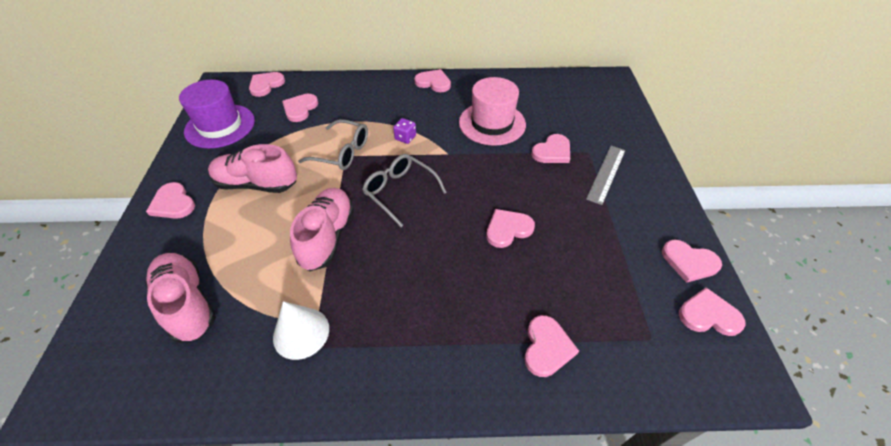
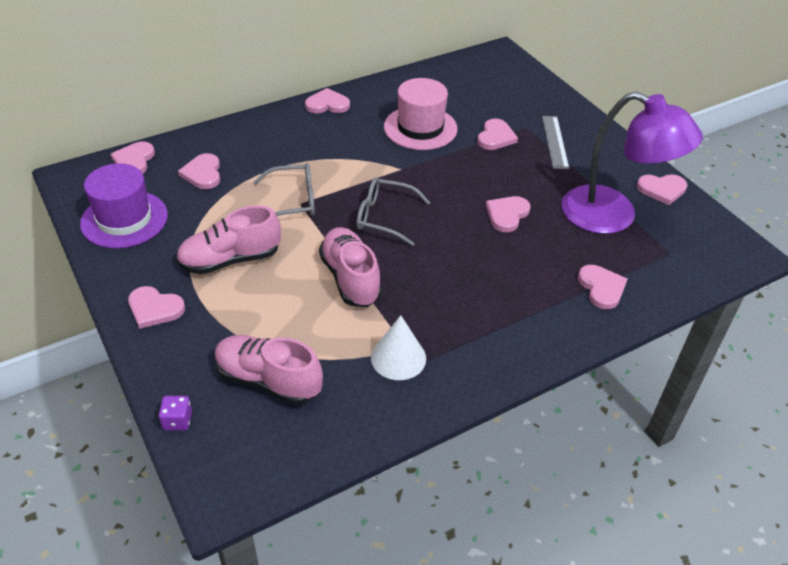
camera: 30 degrees left, 5 degrees down
(405, 138) = (346, 167): purple dice -> purple dice (177, 421)
(614, 271) = (613, 216): none -> purple lamp
(708, 315) = (697, 222): pink heart -> none

